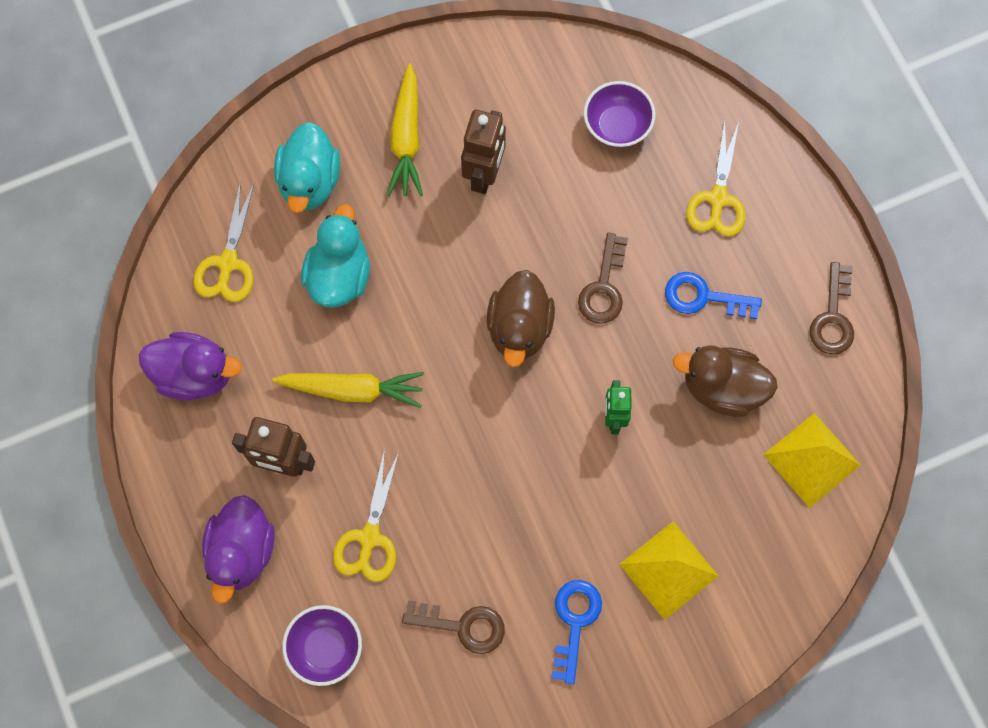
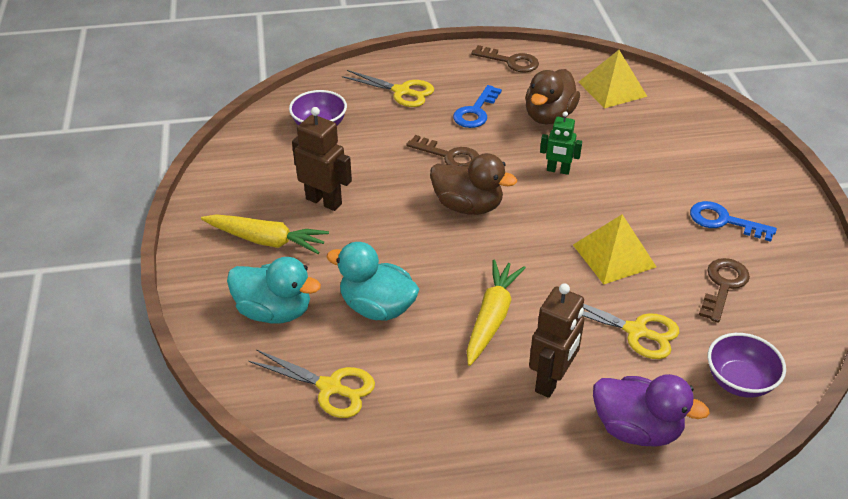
camera: 75 degrees left, 30 degrees down
(195, 374) = (439, 436): purple duck -> none
(669, 570) = (686, 166): yellow pyramid -> yellow pyramid (614, 255)

